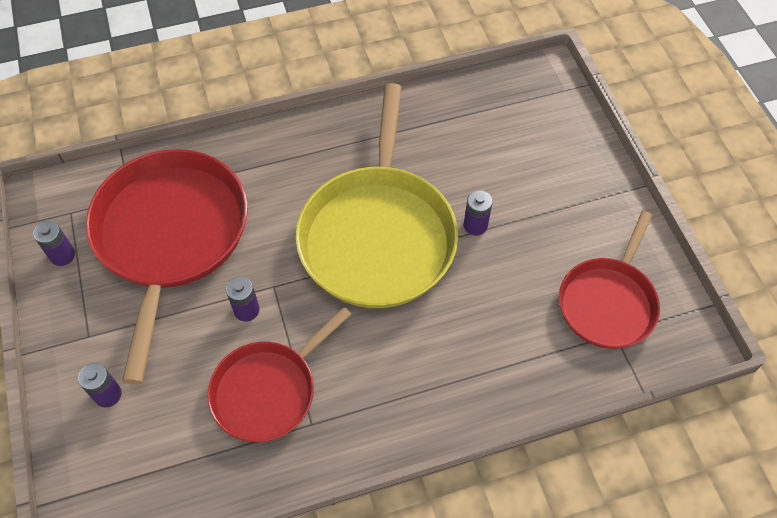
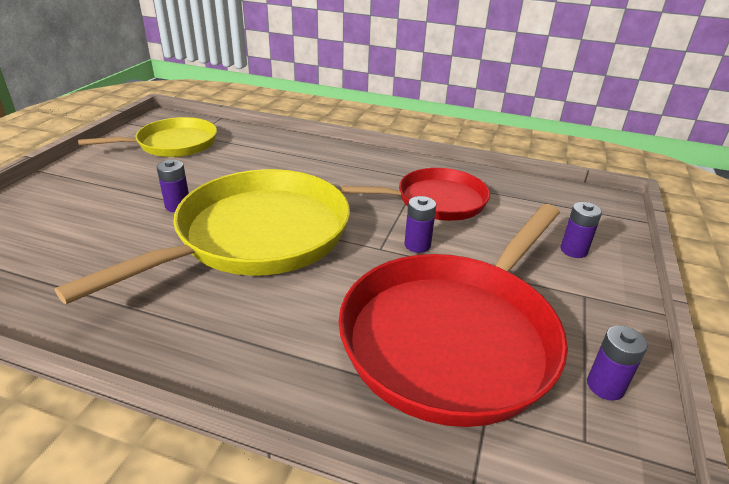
camera: 145 degrees left, 25 degrees down
(608, 302) = (173, 144): red pan -> yellow pan

